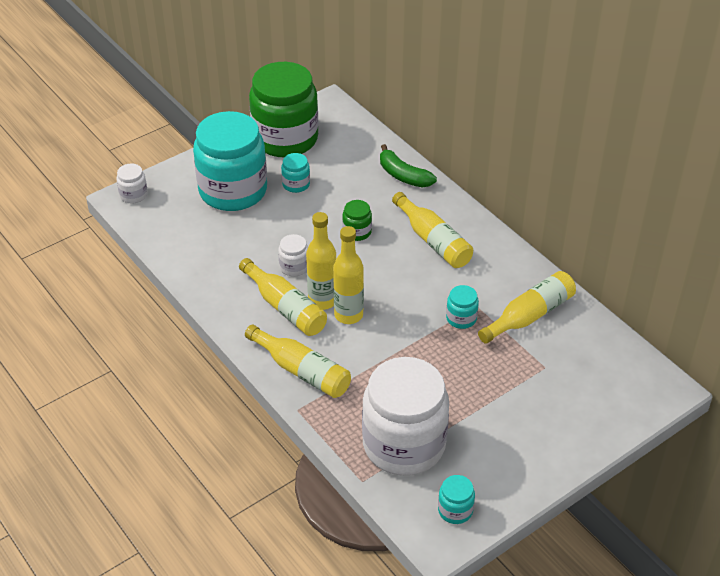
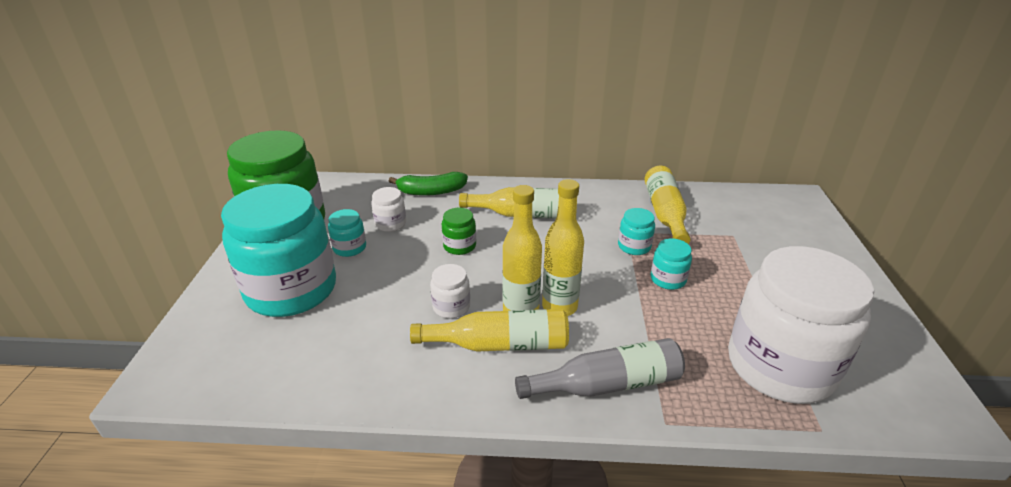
camera: 50 degrees left, 10 degrees down
(133, 195) = (166, 369): white jar -> white jar (390, 224)
(302, 371) = (607, 384): yellow bottle -> grey bottle
(455, 510) = (902, 379): turquoise jar -> turquoise jar (668, 279)

